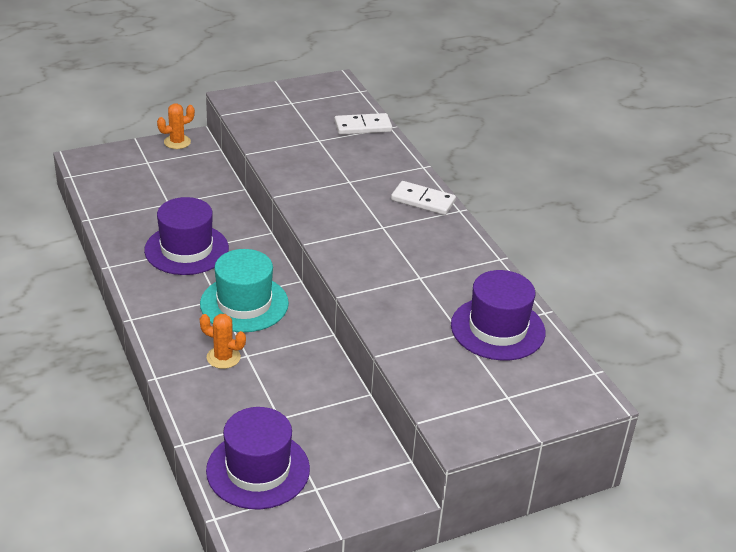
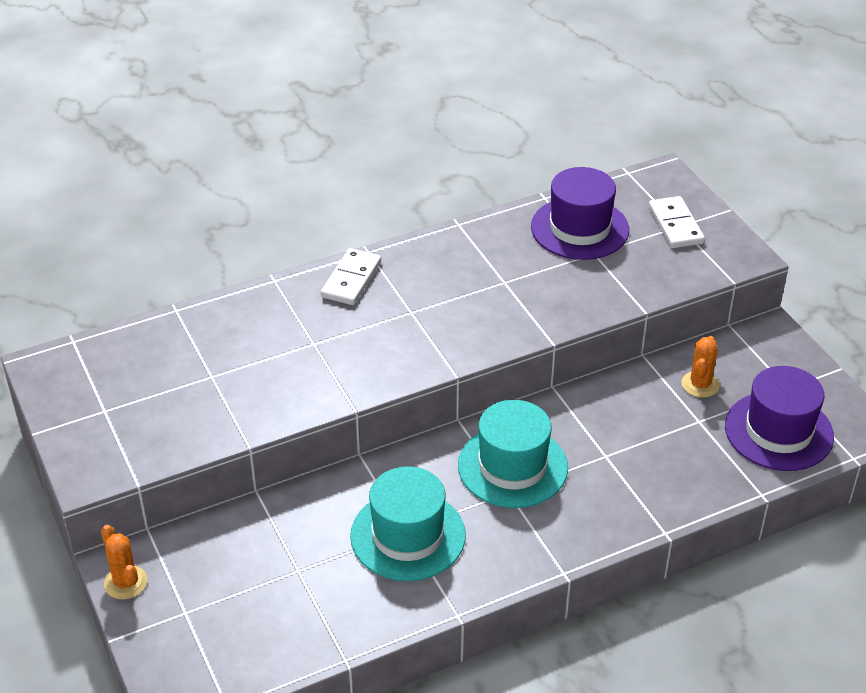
camera: 90 degrees left, 5 degrees up
(186, 249) = (408, 535): purple hat -> turquoise hat
(223, 357) = (615, 475): orange cactus -> orange cactus (700, 384)
(363, 126) = (175, 335): white domino -> white domino (675, 225)

